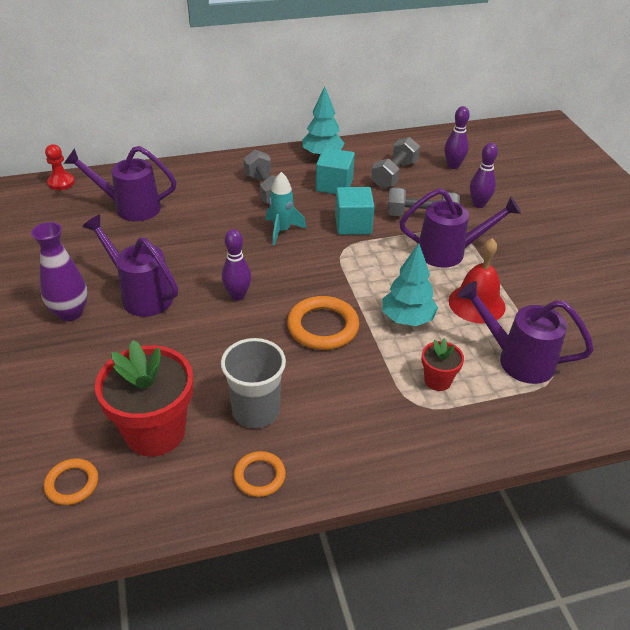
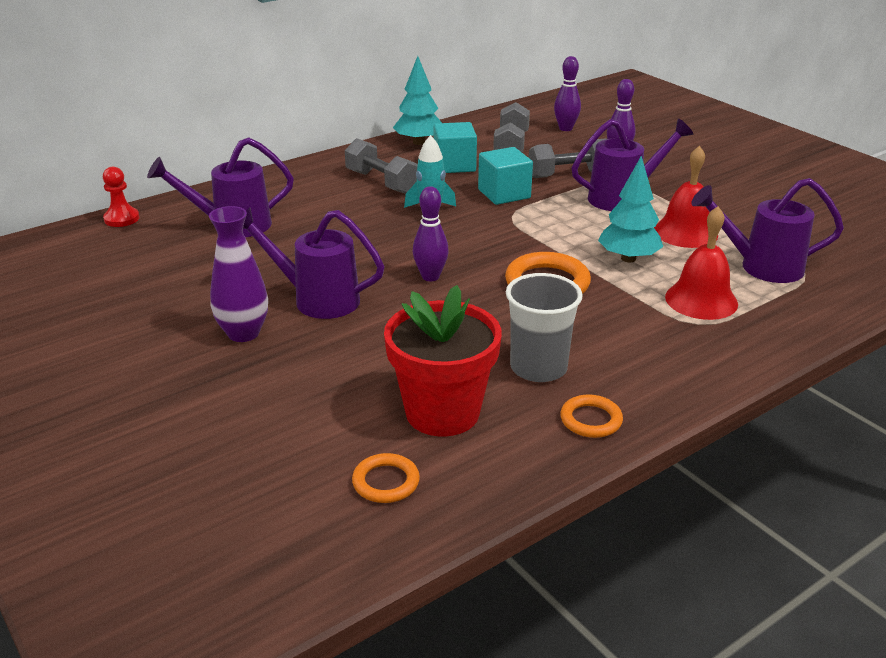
camera: 20 degrees left, 10 degrees down
(437, 380) = (701, 300): red flower pot -> red bell

